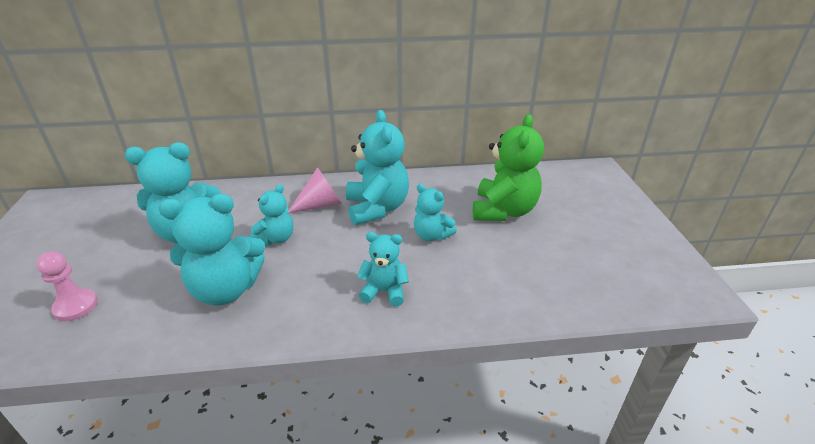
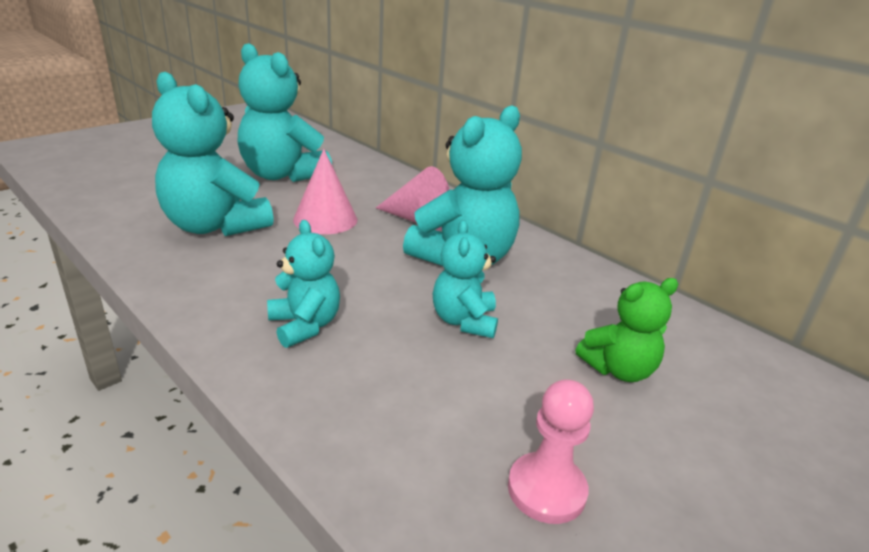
camera: 50 degrees right, 5 degrees down
(76, 306) = (136, 173): pink pawn -> pink pawn (546, 490)
(276, 238) = (325, 219): turquoise teddy bear -> pink cone
(503, 211) = (619, 369): green teddy bear -> green teddy bear, size x0.57

